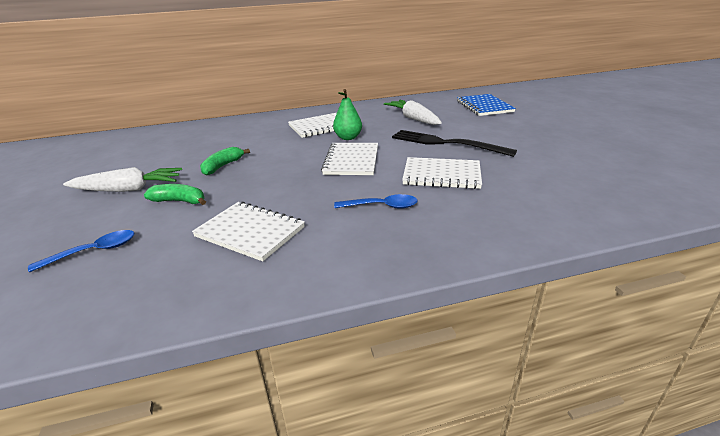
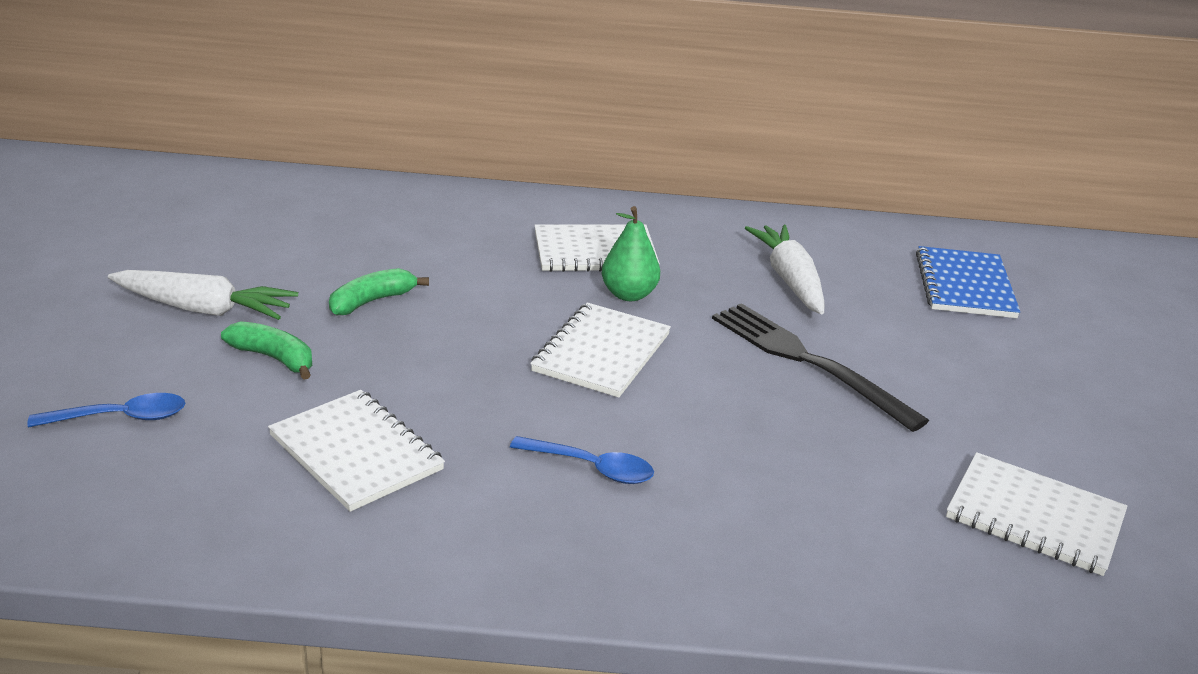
camera: 15 degrees right, 0 degrees up
(441, 175) = (743, 433): white notebook -> white notebook (1034, 517)

